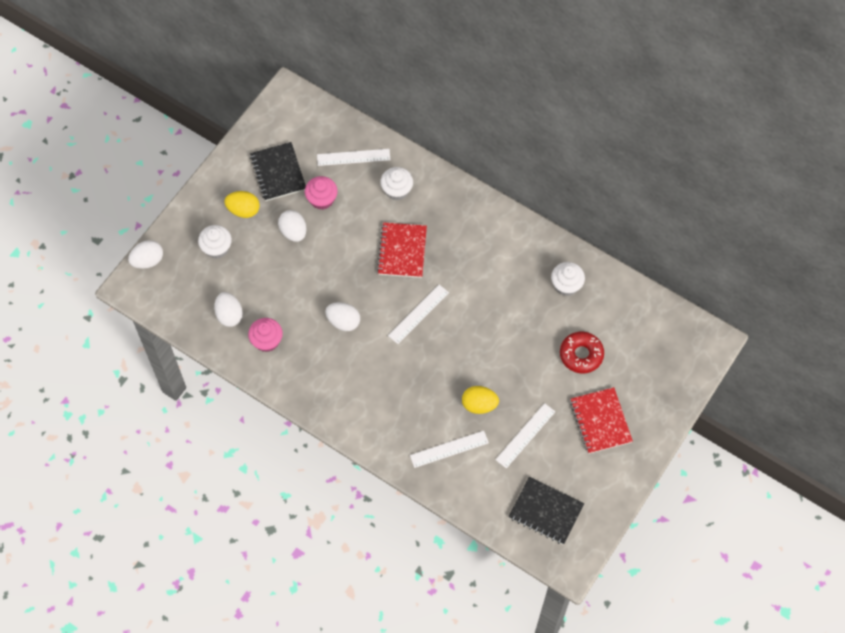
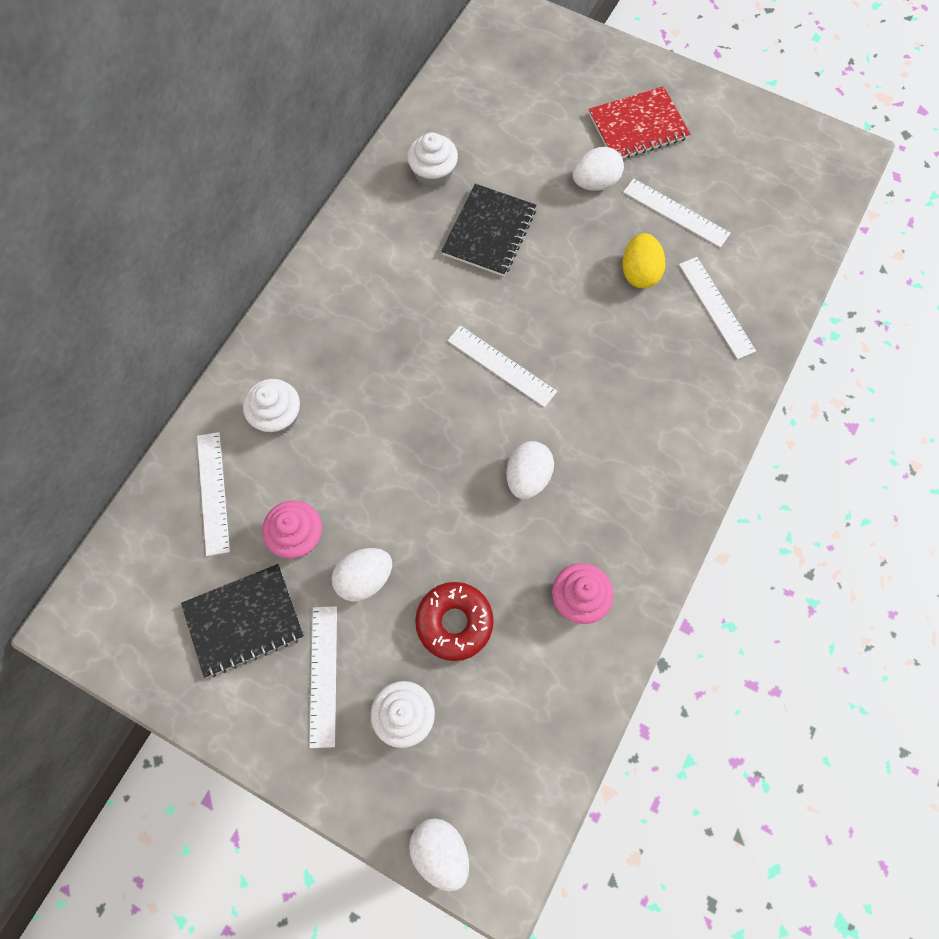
camera: 95 degrees left, 5 degrees up
(229, 315) = (537, 672): white egg -> white egg (595, 183)
(243, 210) = (323, 675): yellow egg -> white ruler
(402, 251) = (391, 399): red notebook -> none
(545, 511) = (781, 183): black notebook -> black notebook (489, 232)
(581, 355) = (541, 152): red donut -> red donut (454, 622)

